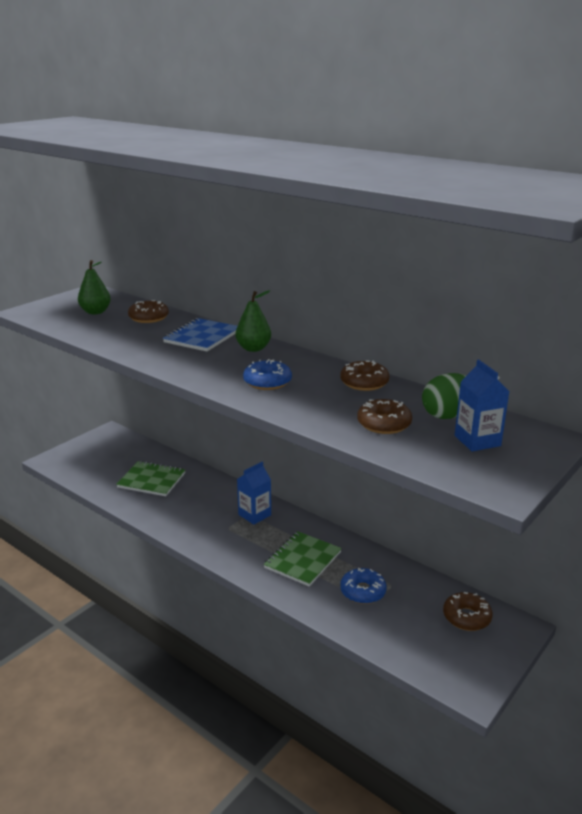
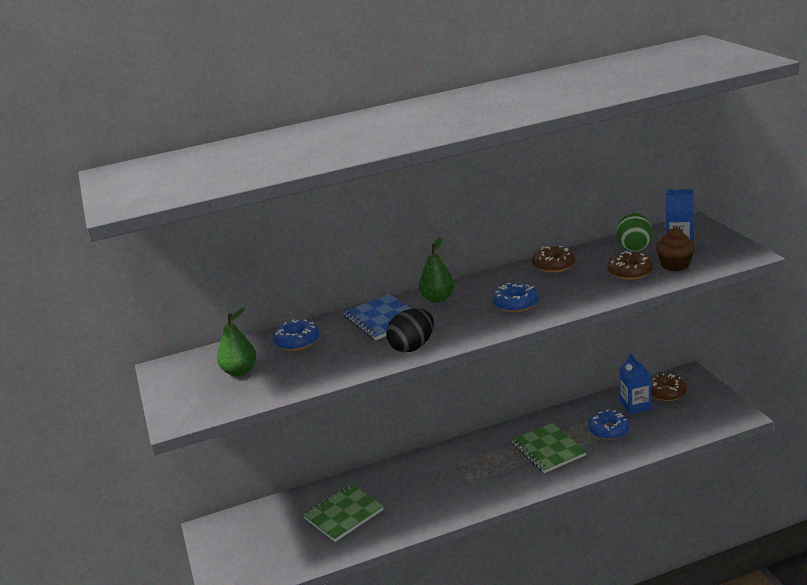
camera: 55 degrees left, 0 degrees up
(149, 318) = (297, 341): brown donut -> blue donut
(160, 358) = (412, 347): none -> black egg
(254, 515) = (462, 460): blue carton -> blue carton (635, 406)
(425, 447) = (675, 265): none -> brown cupcake

